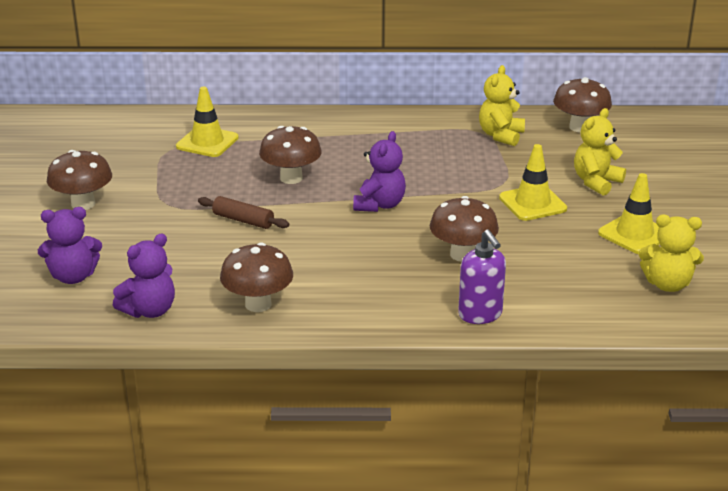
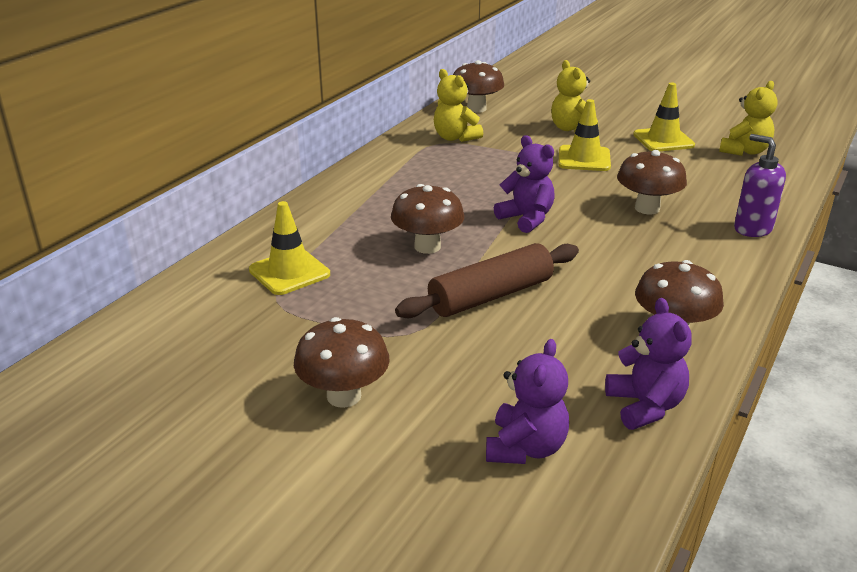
camera: 60 degrees left, 0 degrees up
(243, 220) = (490, 295): brown rolling pin -> brown rolling pin, size x1.71
(480, 315) = (752, 229): purple soap dispenser -> purple soap dispenser turned 135 degrees counterclockwise

